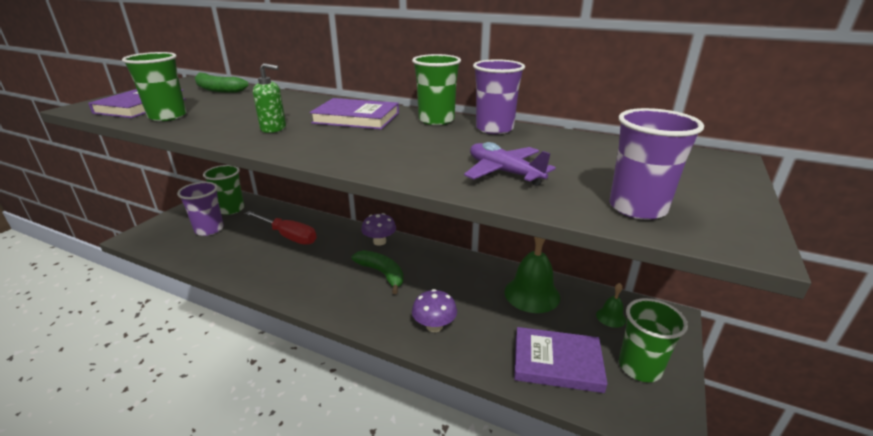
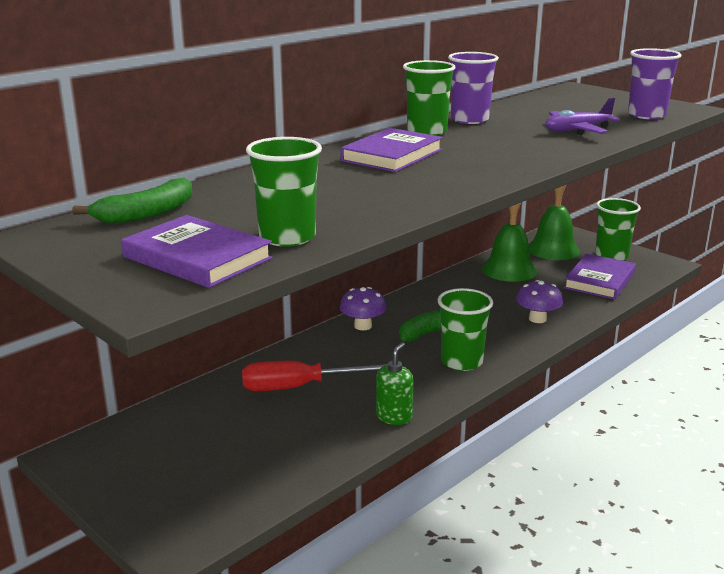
camera: 70 degrees left, 5 degrees down
(209, 229) = (215, 459): purple cup -> none
(231, 209) = (155, 438): green cup -> green cup (461, 362)
(274, 128) = (402, 186): green soap dispenser -> green soap dispenser (394, 417)
(288, 236) = (298, 387): red screwdriver -> red screwdriver turned 150 degrees counterclockwise
(610, 317) = (553, 249): green bell -> green bell, size x2.06

